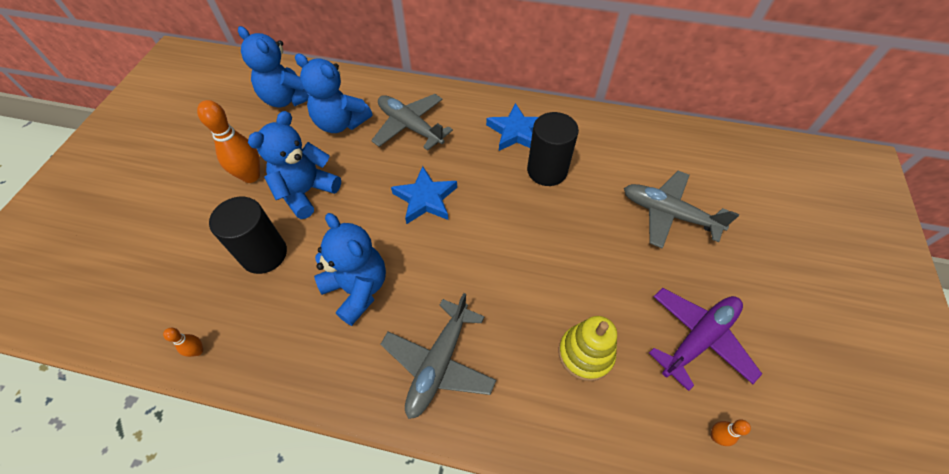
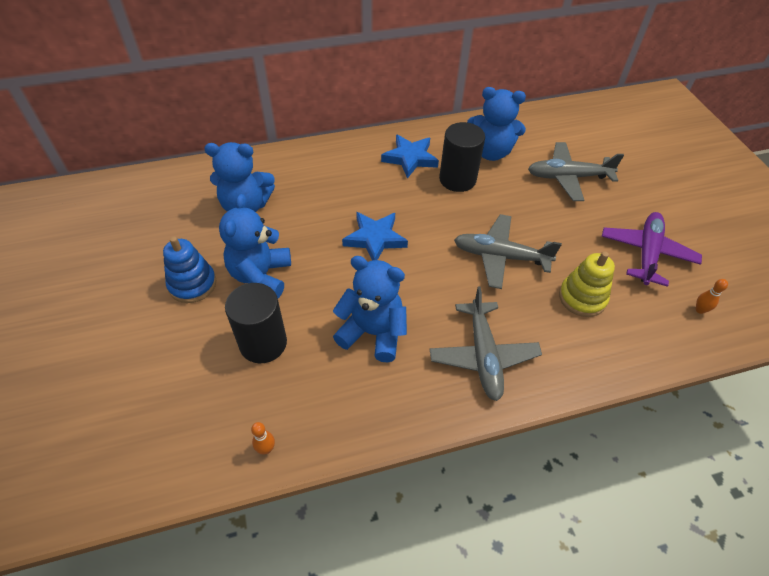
camera: 30 degrees left, 5 degrees down
(251, 176) = (192, 284): orange bowling pin -> blue stacking toy
(288, 99) = (173, 203): blue teddy bear -> blue teddy bear (490, 152)
(410, 127) = (315, 186): grey plane -> grey plane (500, 256)

